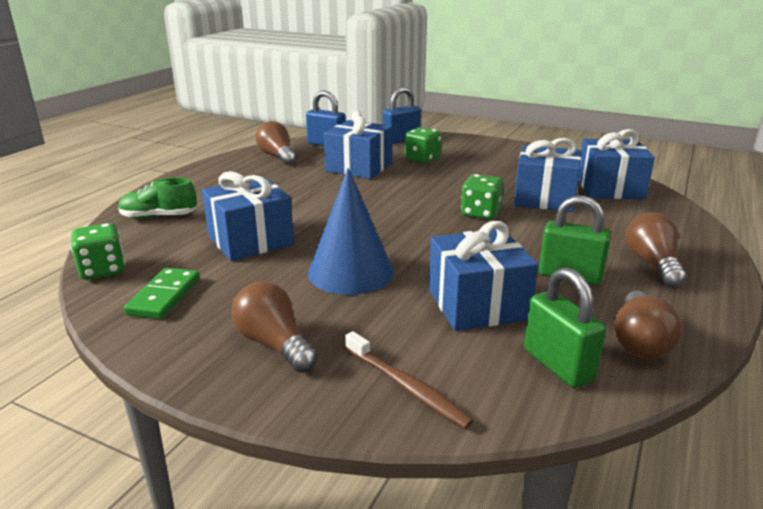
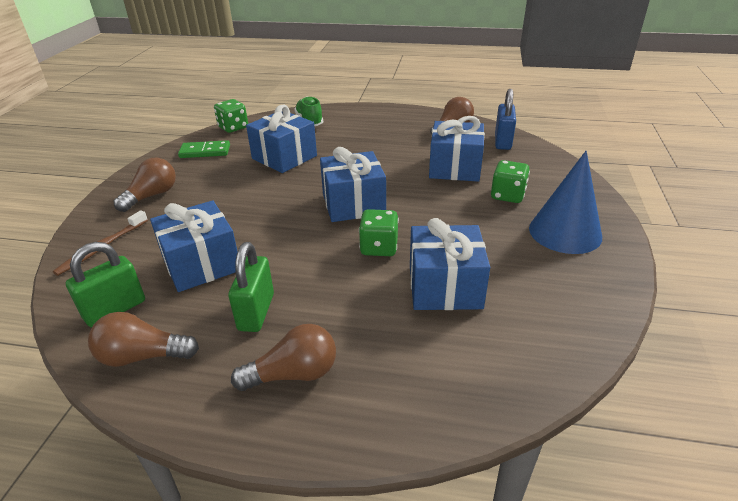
camera: 75 degrees right, 10 degrees up
(350, 272) = (244, 203): blue cone -> blue cone (565, 232)
(401, 140) = (556, 175): blue padlock -> none
(609, 188) = (516, 342): blue gift -> blue gift (353, 204)

